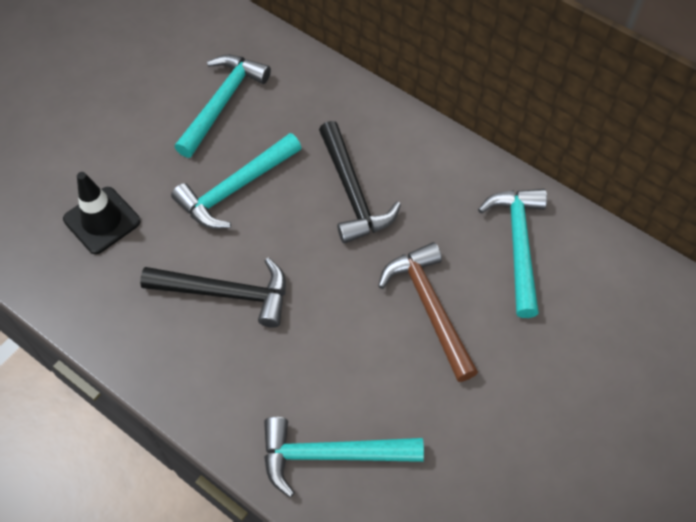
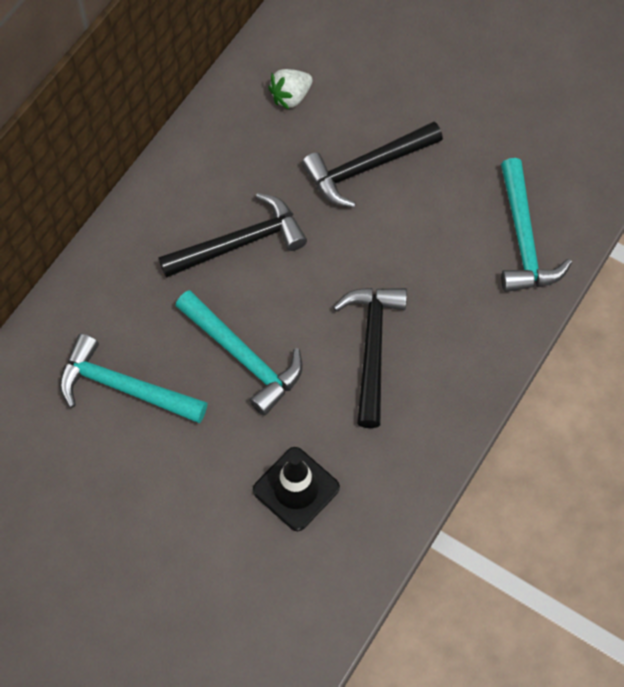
camera: 95 degrees left, 5 degrees up
(430, 308) = (367, 168): brown hammer -> black hammer
(518, 245) = (291, 96): turquoise hammer -> white strawberry

